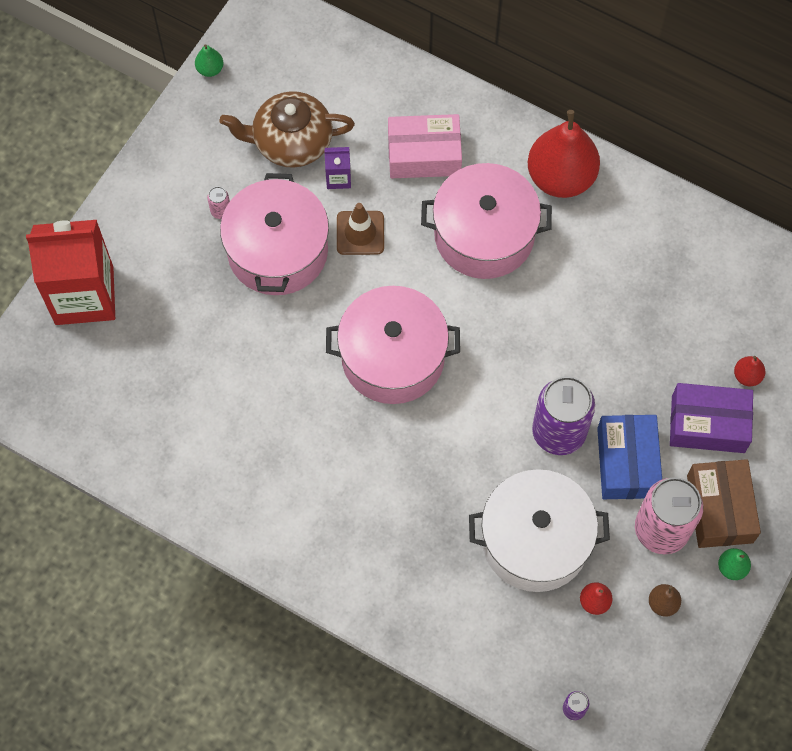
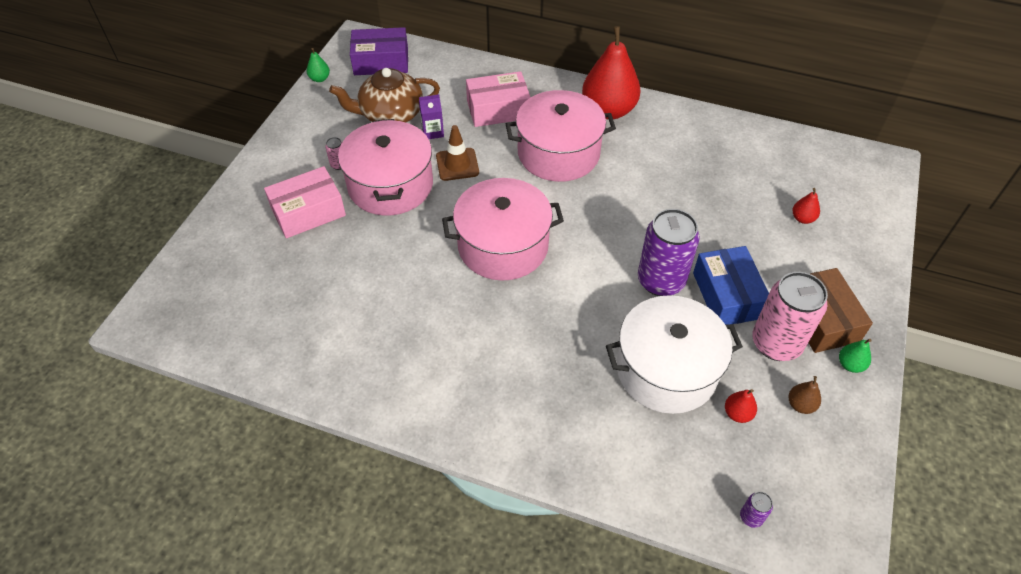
camera: 10 degrees left, 15 degrees down
(84, 295) = (224, 237): red carton -> none
(180, 275) = (308, 212): none -> pink box
(708, 424) = (784, 257): purple box -> purple box (381, 62)

